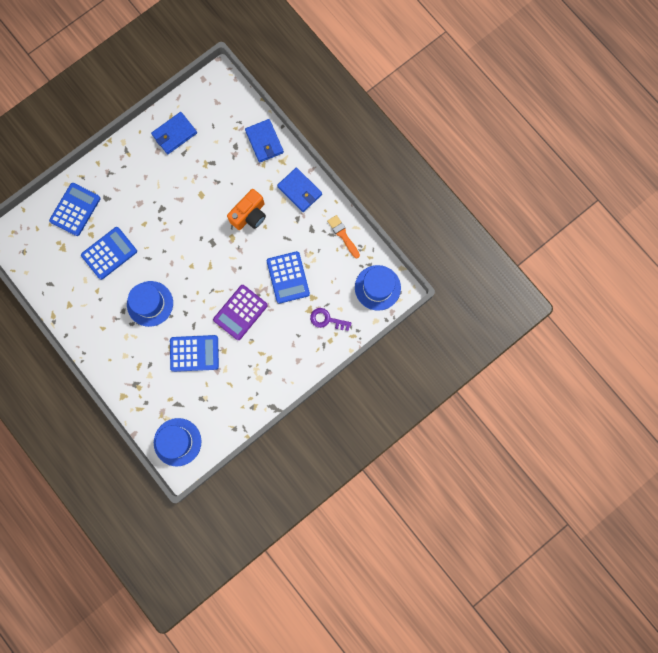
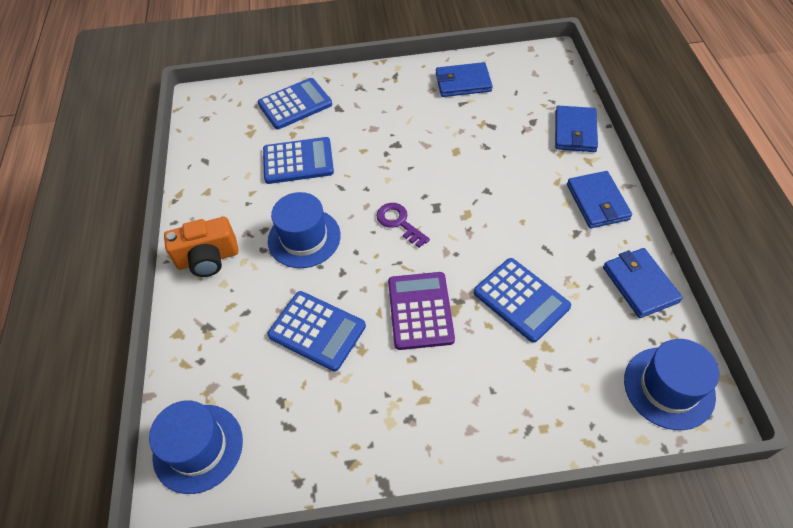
camera: 35 degrees right, 25 degrees down
(240, 312) = (420, 311): purple calculator -> purple calculator turned 105 degrees clockwise
(249, 215) = (508, 199): orange camera -> orange camera (208, 259)
(288, 277) = (521, 300): blue calculator -> blue calculator turned 60 degrees counterclockwise
(326, 319) = (553, 392): purple key -> purple key (399, 222)
(343, 235) = (639, 284): orange brush -> blue wallet

